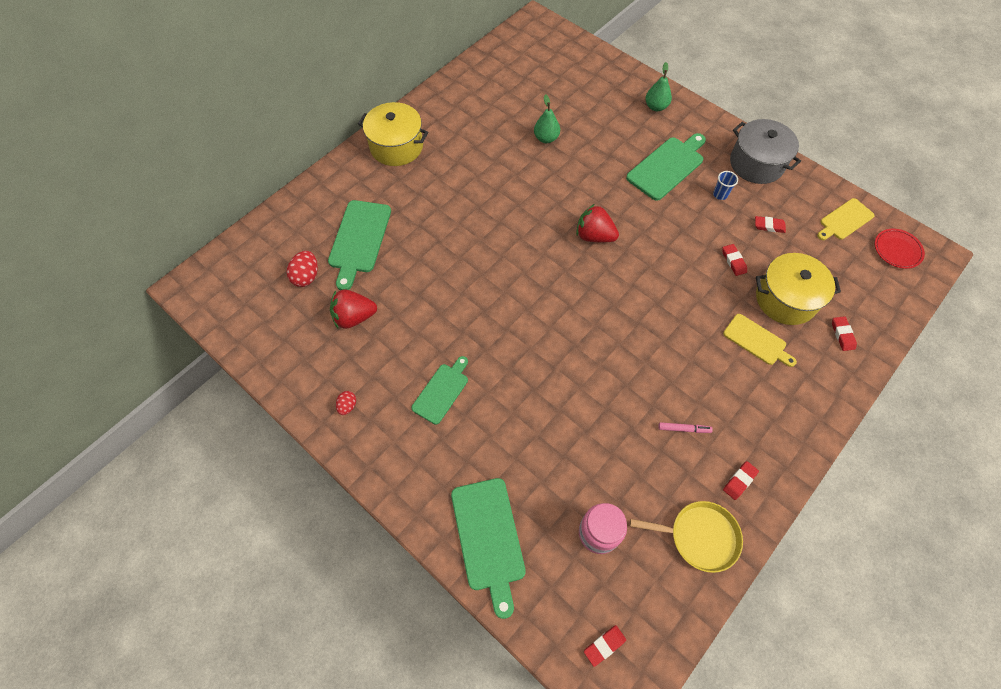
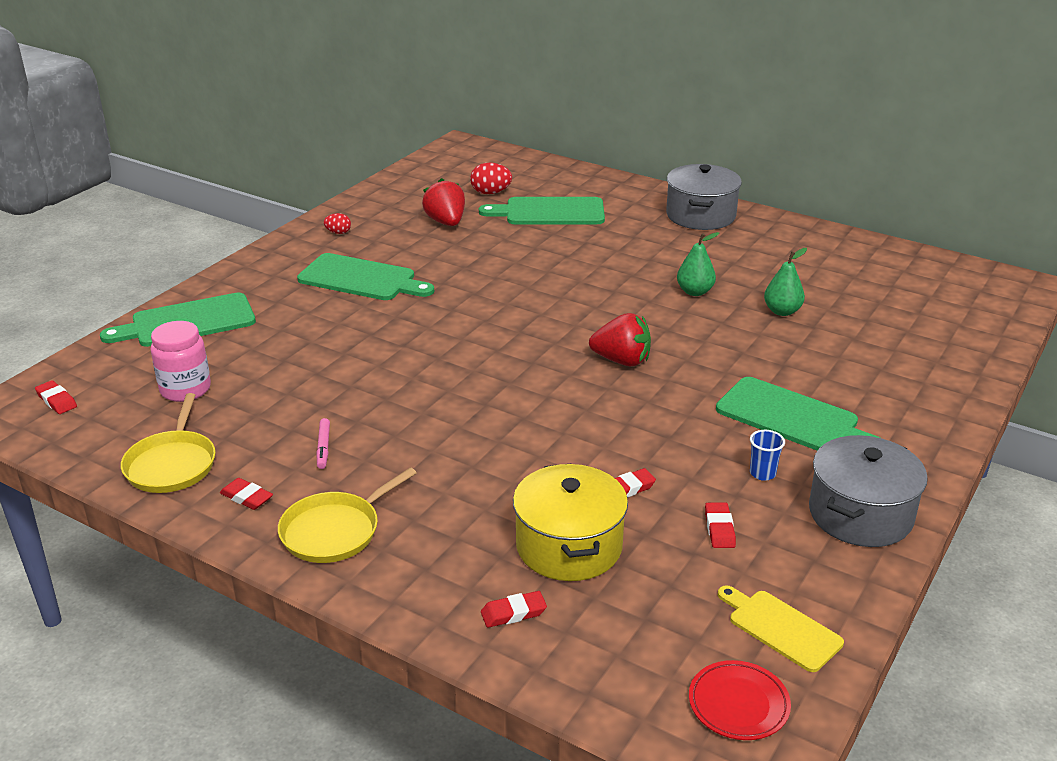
camera: 80 degrees right, 30 degrees down
(396, 146) = (700, 215): yellow pot -> grey pot
(441, 391) = (361, 279): green cutting board -> green cutting board, size x1.56
(594, 236) = (622, 360): red strawberry -> red strawberry turned 90 degrees clockwise
(656, 107) = (920, 402): green pear -> green pear (695, 292)
(756, 341) = (479, 514): yellow cutting board -> none
(774, 425) = (335, 531): none -> yellow pan

